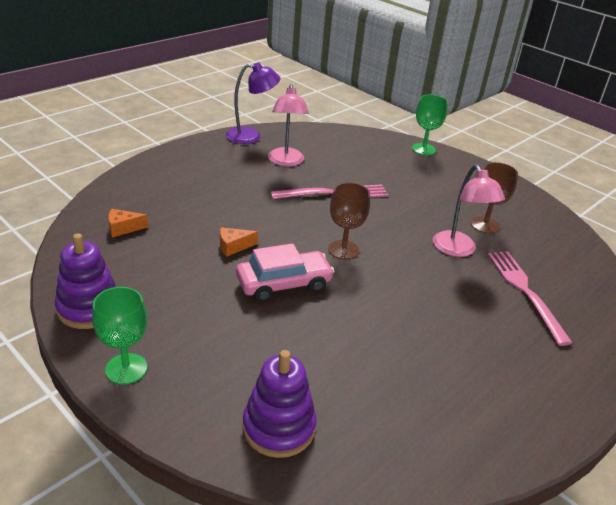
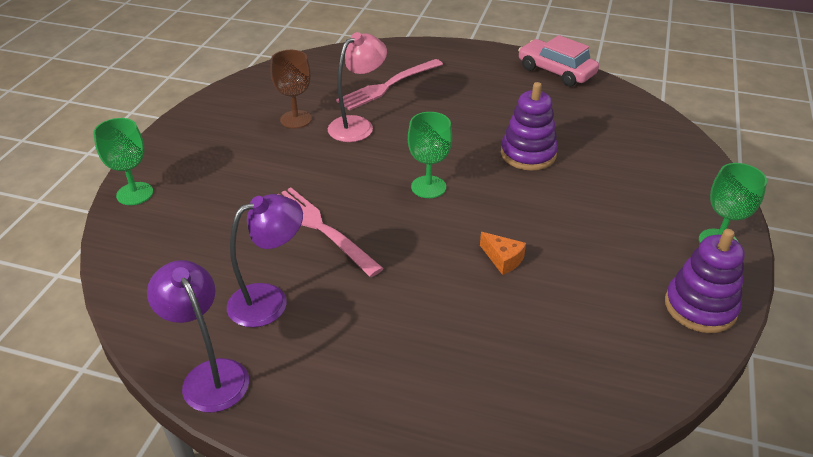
camera: 115 degrees left, 5 degrees up
(123, 228) = (571, 367): orange cheese -> none
(278, 427) = (661, 151): purple stacking toy -> purple stacking toy (528, 154)
(283, 284) = (520, 203): pink car -> pink car (556, 71)
(286, 161) = (269, 300): pink lamp -> purple lamp
(343, 250) = (428, 187): brown goblet -> green goblet

